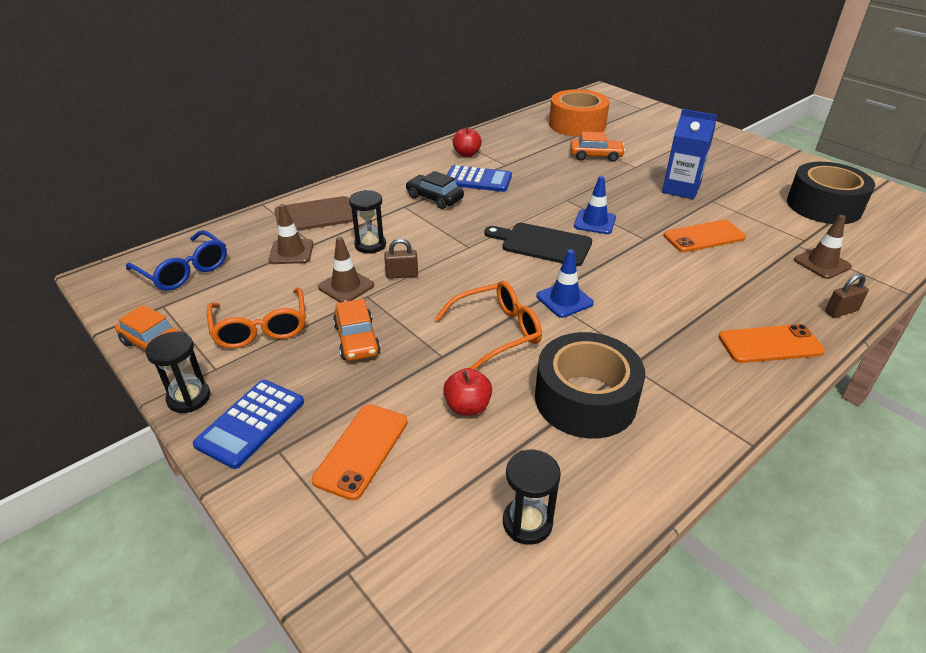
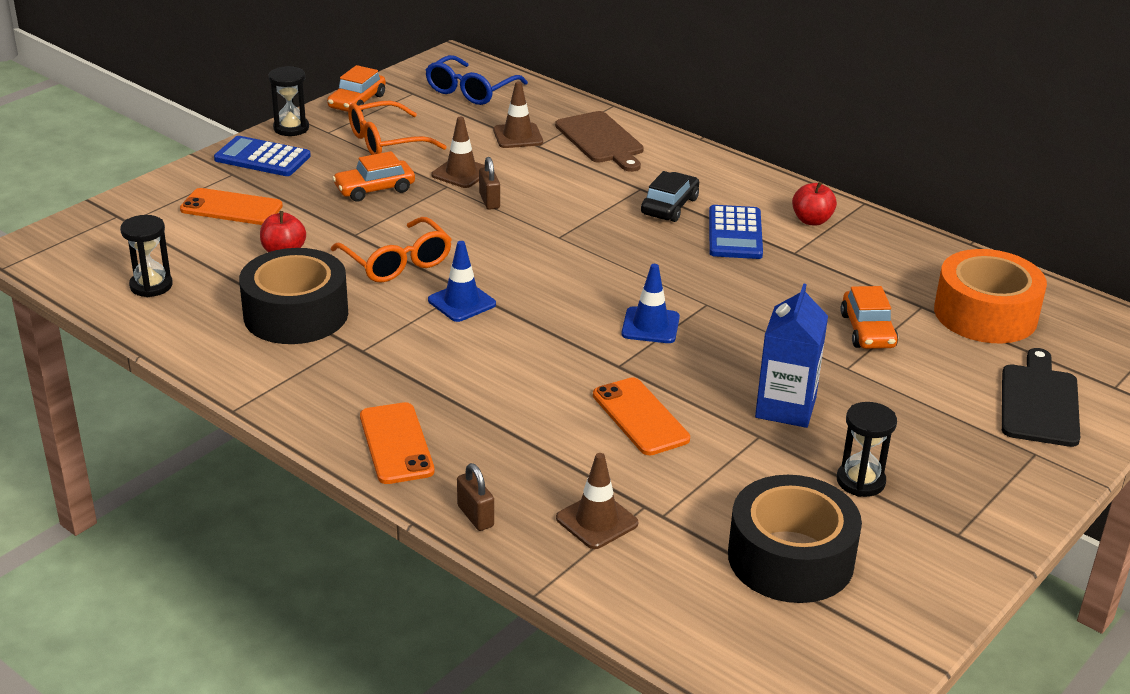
camera: 80 degrees right, 5 degrees down
(370, 245) = (545, 177): black hourglass -> black hourglass (860, 481)
(542, 244) = (580, 286): black cutting board -> black cutting board (1039, 402)

